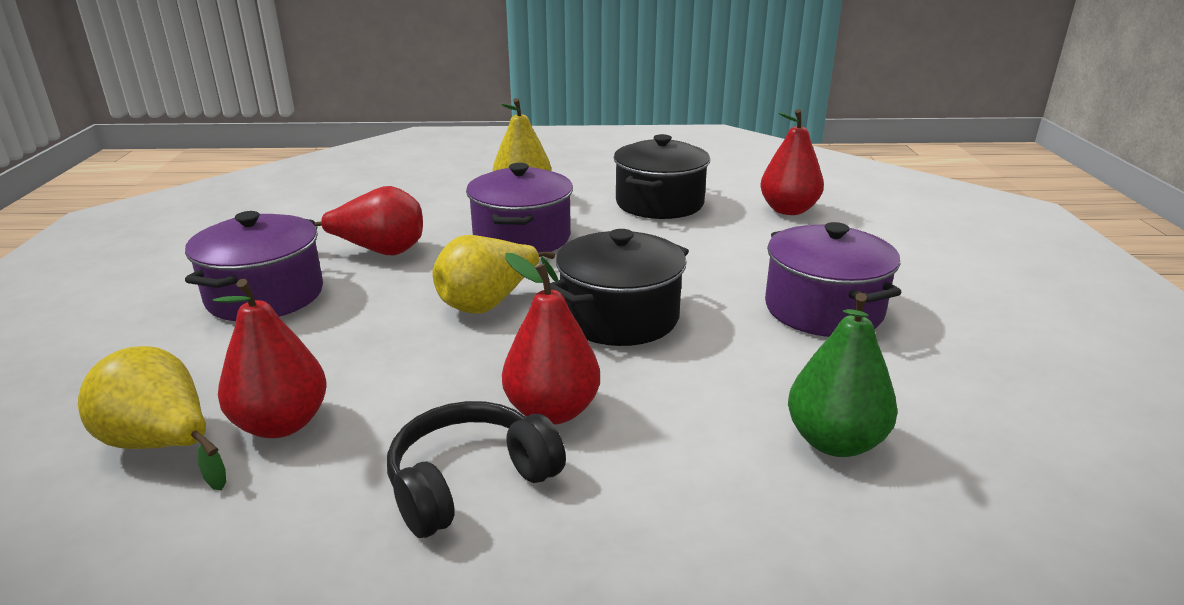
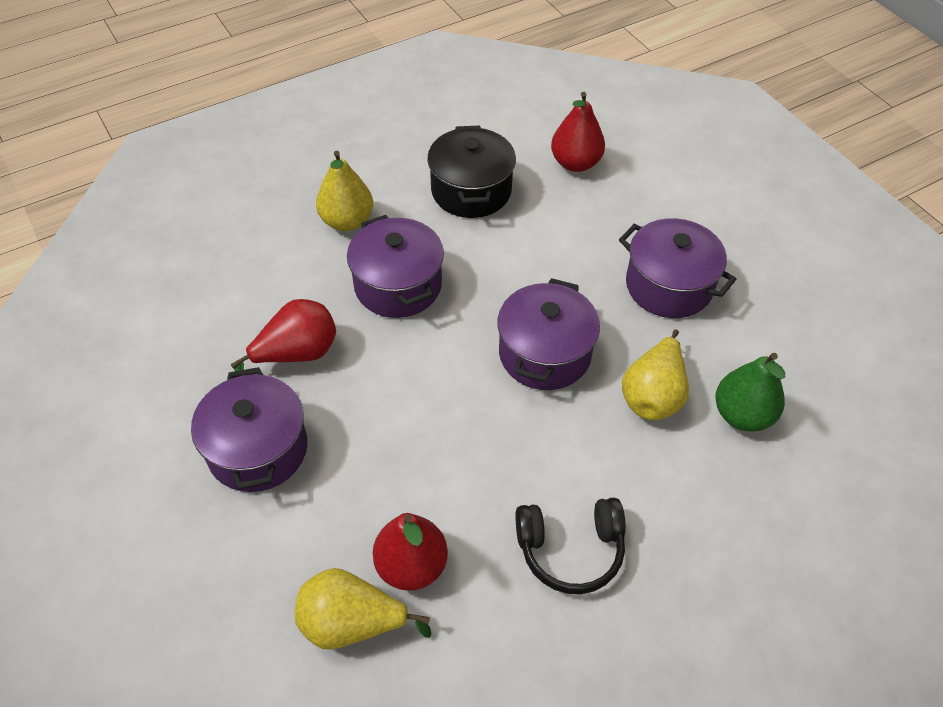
camera: 30 degrees left, 25 degrees up
(470, 482) = (570, 550): black headphones -> black headphones turned 120 degrees counterclockwise
(489, 304) = (442, 380): yellow pear -> yellow pear (653, 395)
(552, 411) = (571, 468): red pear -> none
(620, 317) = (544, 354): black pot -> purple pot

